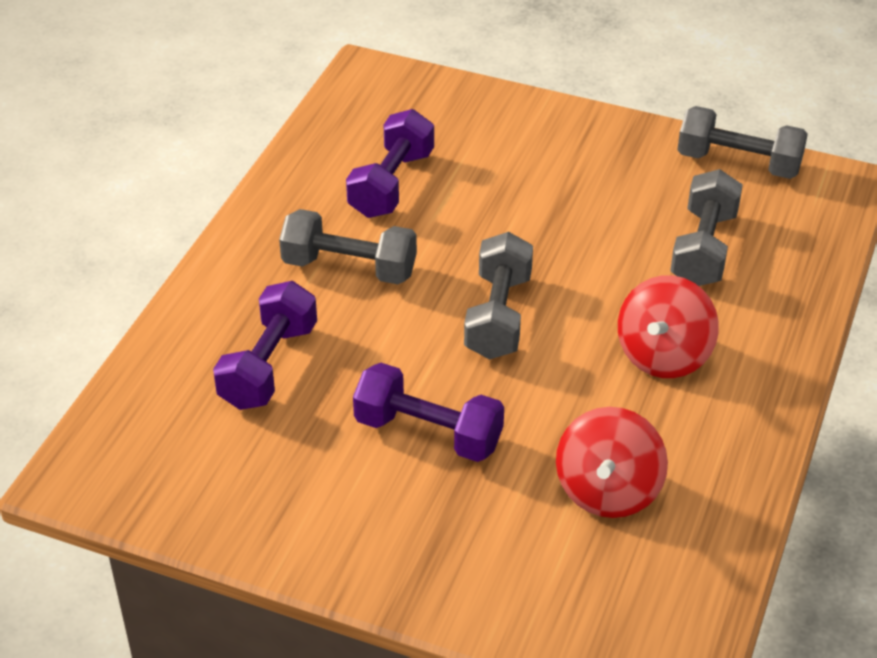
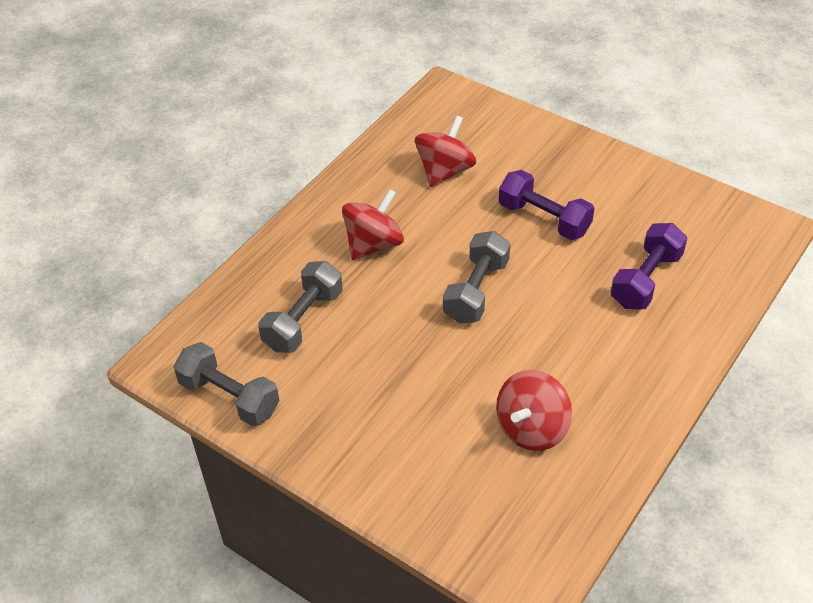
camera: 165 degrees left, 5 degrees up
(349, 268) = (579, 350): grey dumbbell -> none
(392, 184) = (531, 428): purple dumbbell -> red spinning top

